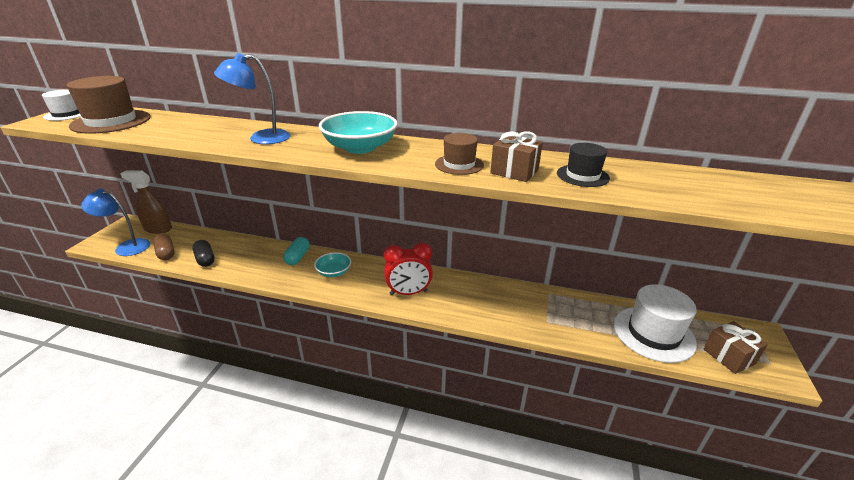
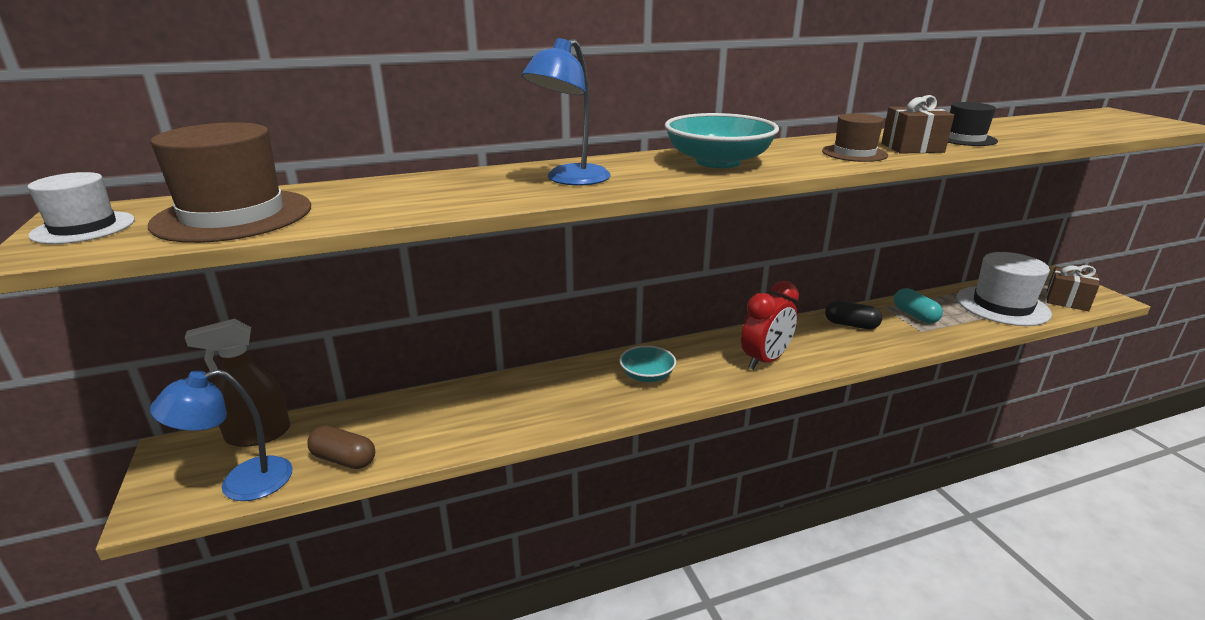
camera: 35 degrees left, 5 degrees down
(205, 259) = (433, 438): black capsule -> black capsule (851, 325)
(297, 257) = (570, 379): turquoise capsule -> turquoise capsule (915, 315)

